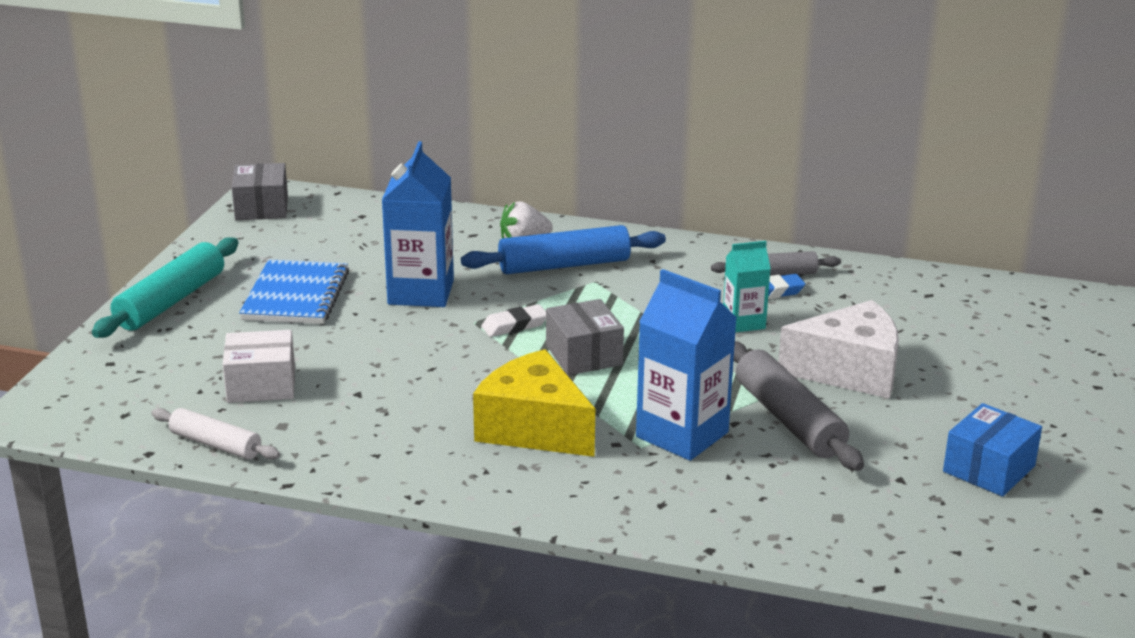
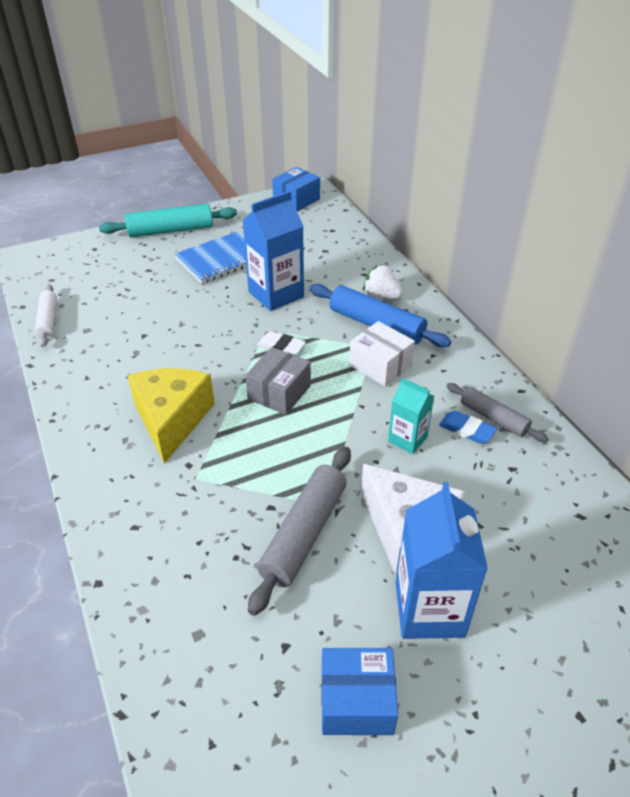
camera: 50 degrees right, 15 degrees up
(261, 385) = (120, 301): white box -> white box (380, 365)
(262, 208) = (296, 200): grey box -> blue box
(682, 435) = (229, 489): blue carton -> blue carton (429, 609)

